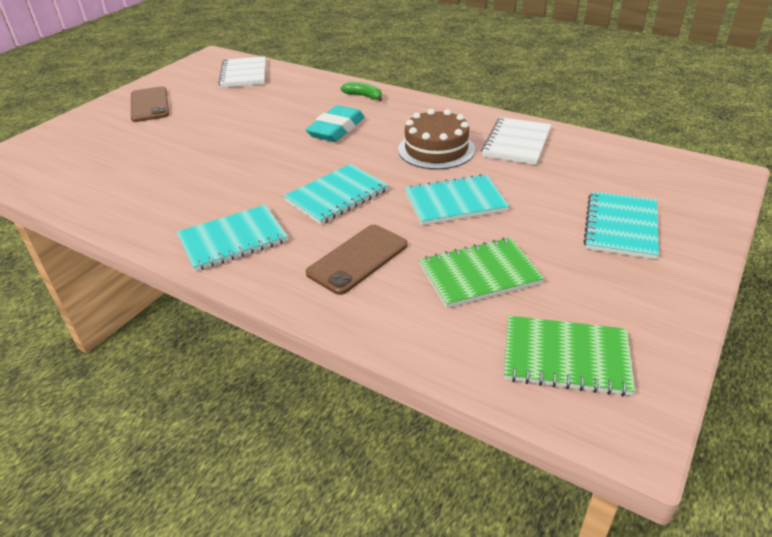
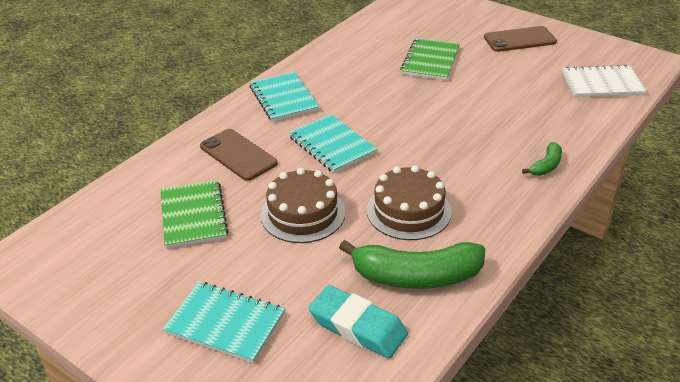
camera: 95 degrees right, 0 degrees up
(336, 129) = (461, 146): turquoise eraser -> turquoise eraser (358, 327)
(455, 202) = (303, 214): turquoise notebook -> brown cake
(516, 143) = (416, 276): white notebook -> green banana
(566, 357) = (84, 246): green notebook -> green notebook (430, 61)

